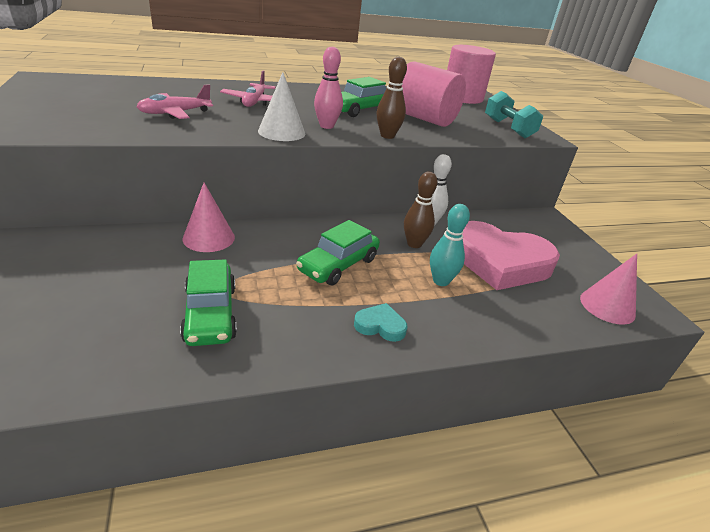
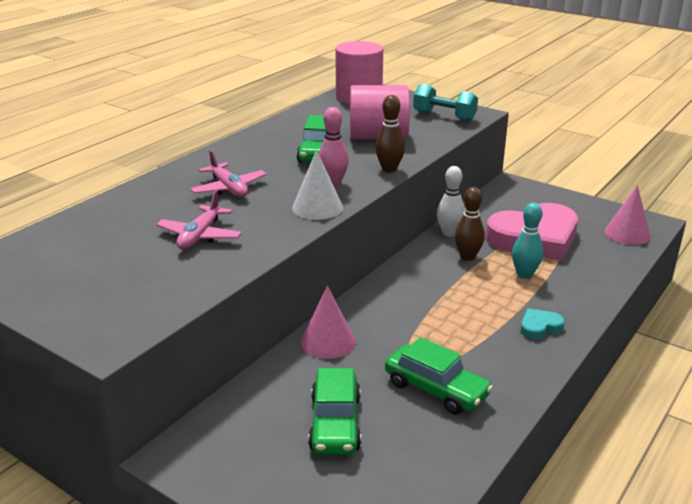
camera: 35 degrees left, 5 degrees down
(338, 265) = (449, 303): green car -> green car (335, 423)

